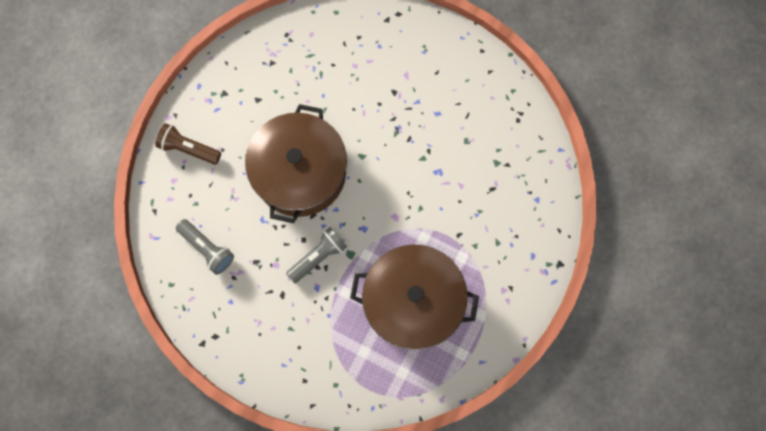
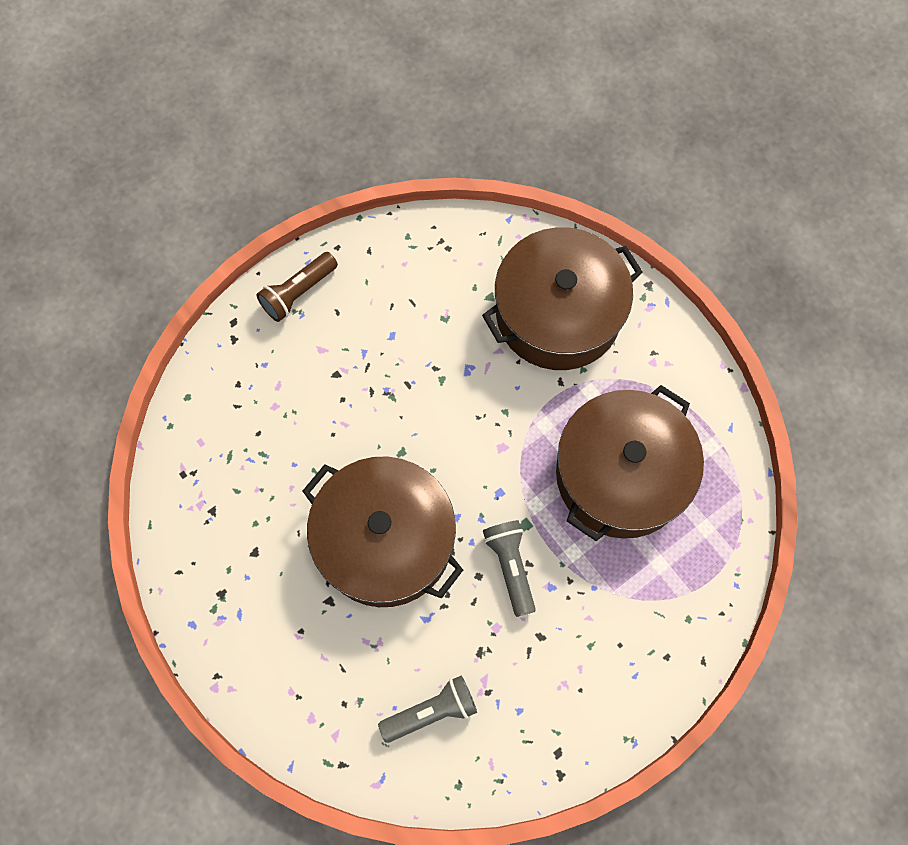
camera: 65 degrees left, 5 degrees down
(189, 149) = (276, 677): brown flashlight -> brown flashlight (298, 292)
(507, 212) = (558, 313): none -> brown pot

